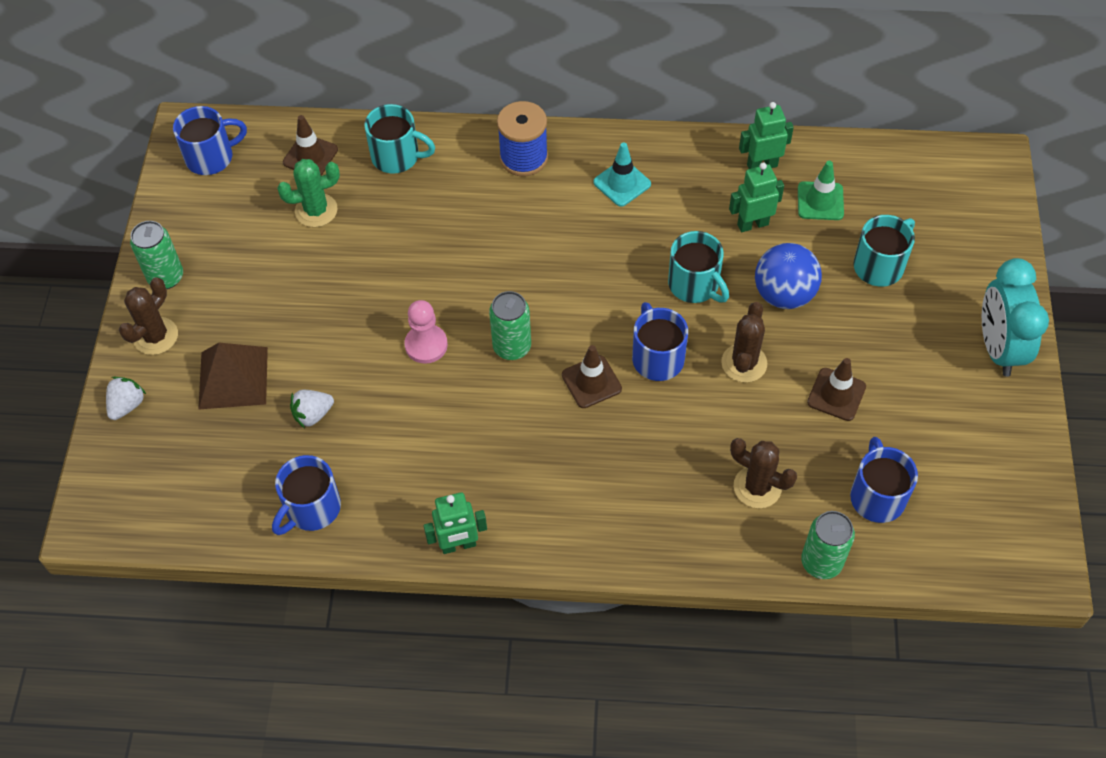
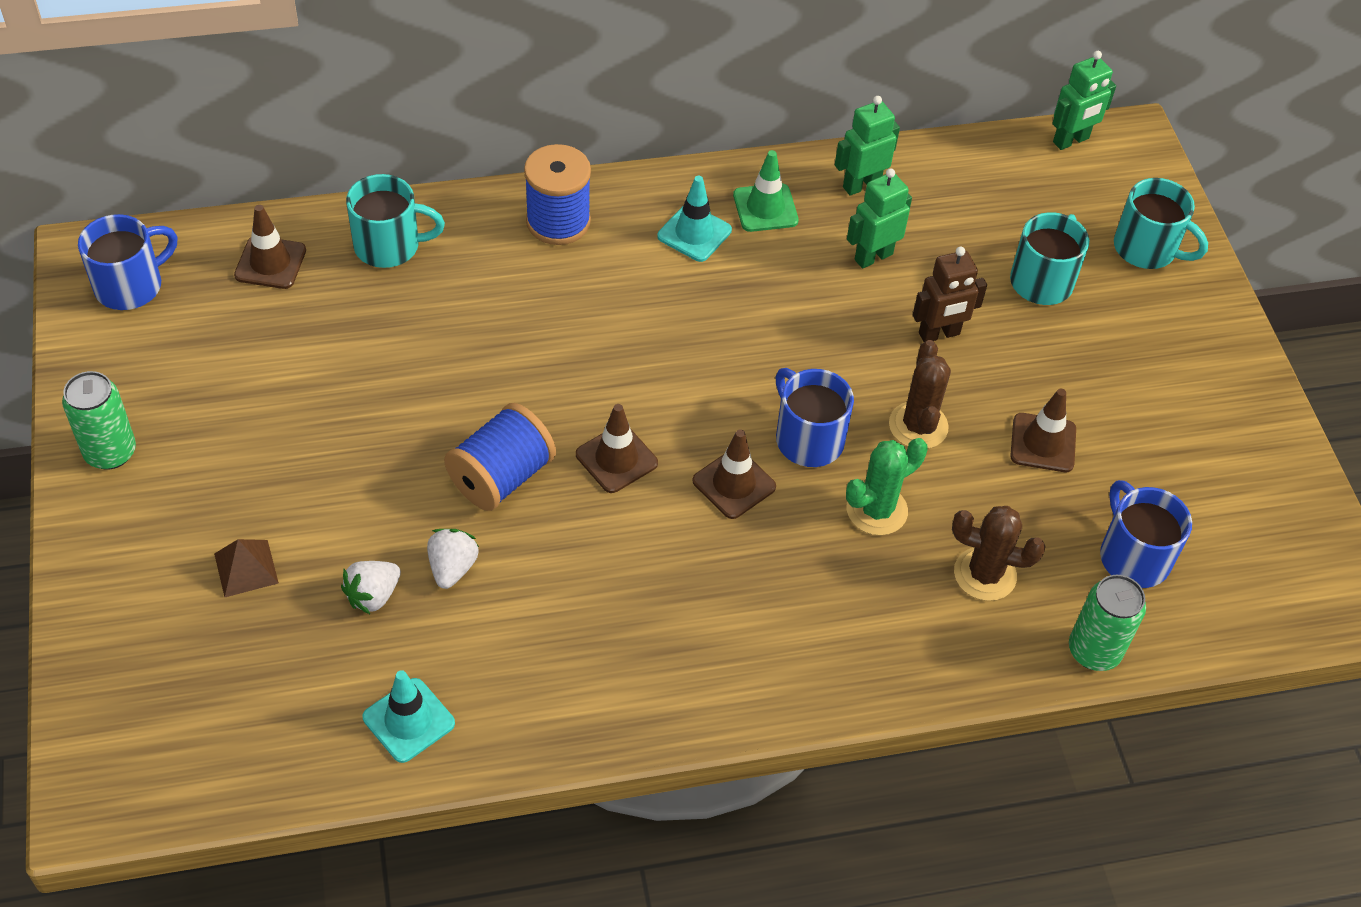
camera: 20 degrees left, 5 degrees down
(127, 405) = (102, 633): white strawberry -> white strawberry (452, 568)
(155, 336) = (118, 533): brown cactus -> none
(233, 378) = (246, 568): brown pyramid -> brown pyramid, size x0.57
(311, 509) = (408, 720): blue mug -> turquoise traffic cone
(316, 210) = (299, 331): green cactus -> green cactus (876, 510)
(426, 345) = (501, 477): pink pawn -> blue spool
(458, 545) = (625, 727): green robot -> green robot (1071, 140)
(512, 347) = (616, 459): green can -> brown traffic cone
(695, 285) = (826, 341): turquoise mug -> turquoise mug (1147, 249)
(784, 294) = (939, 334): blue ball -> brown robot
(820, 201) = (946, 216): green traffic cone -> green traffic cone (765, 208)
(998, 348) = (1213, 353): turquoise clock -> none

